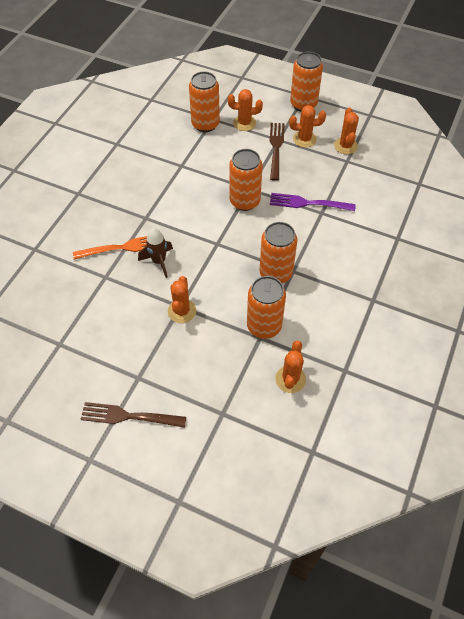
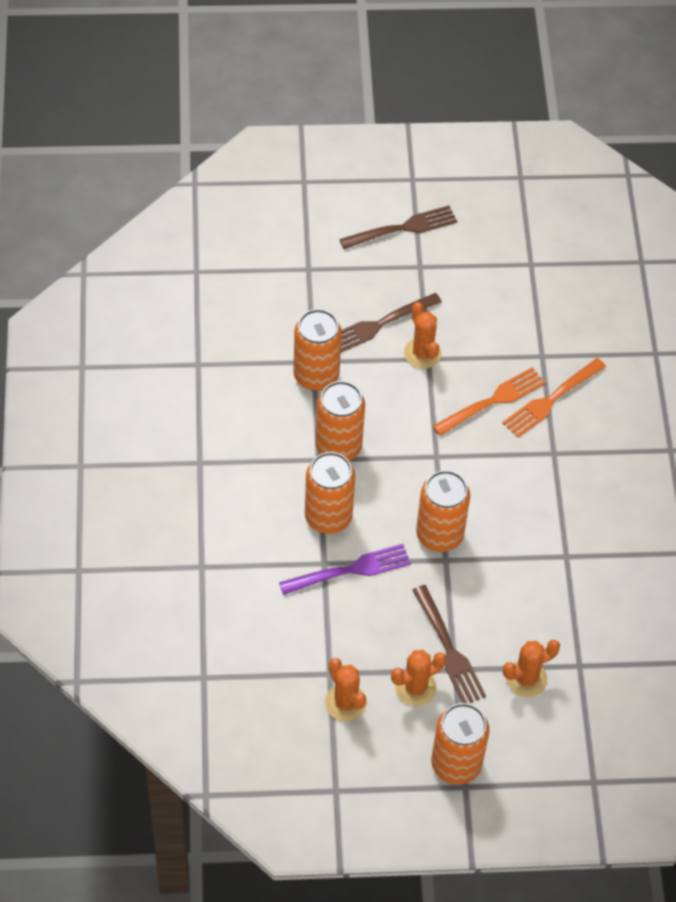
camera: 150 degrees right, 0 degrees up
(159, 261) = (492, 401): brown rocket -> orange fork
(197, 344) = (380, 324): none -> brown fork
(205, 124) = (584, 648): orange can -> orange can (328, 517)
(290, 379) = (255, 330): orange cactus -> none

